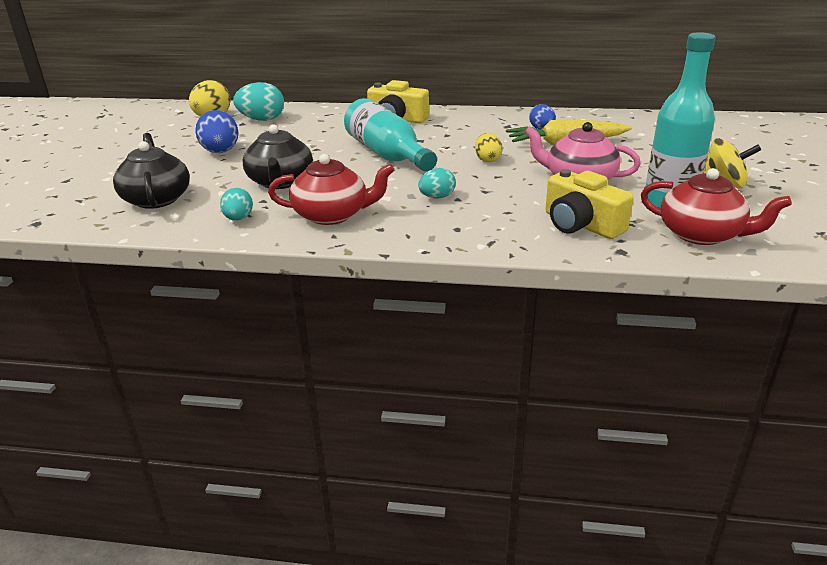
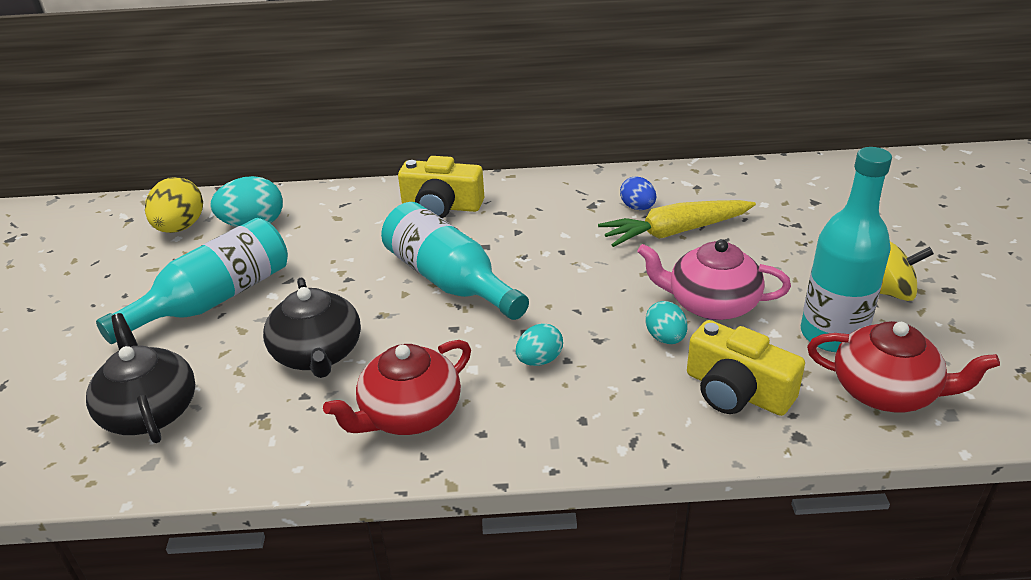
camera: 10 degrees left, 5 degrees up
(220, 152) = (214, 300): blue egg -> turquoise bottle
(238, 219) = (281, 438): turquoise egg -> turquoise egg (665, 338)
(332, 215) = (409, 414): red teapot -> red teapot turned 150 degrees clockwise
(487, 160) = (585, 277): yellow egg -> none

